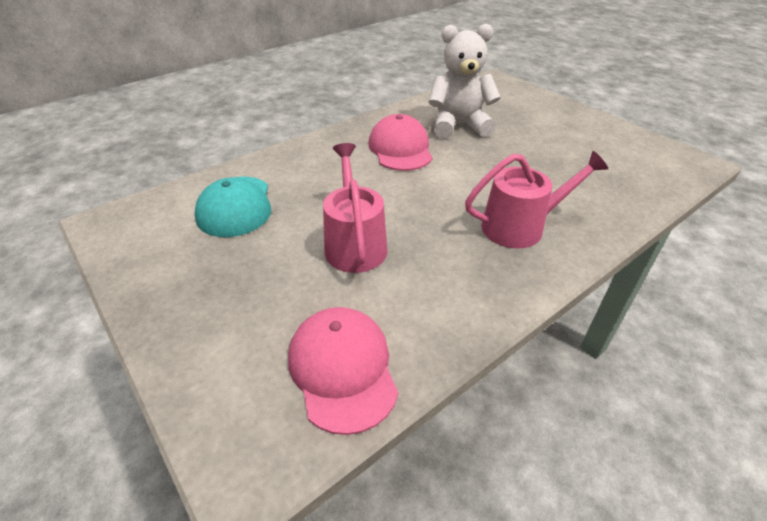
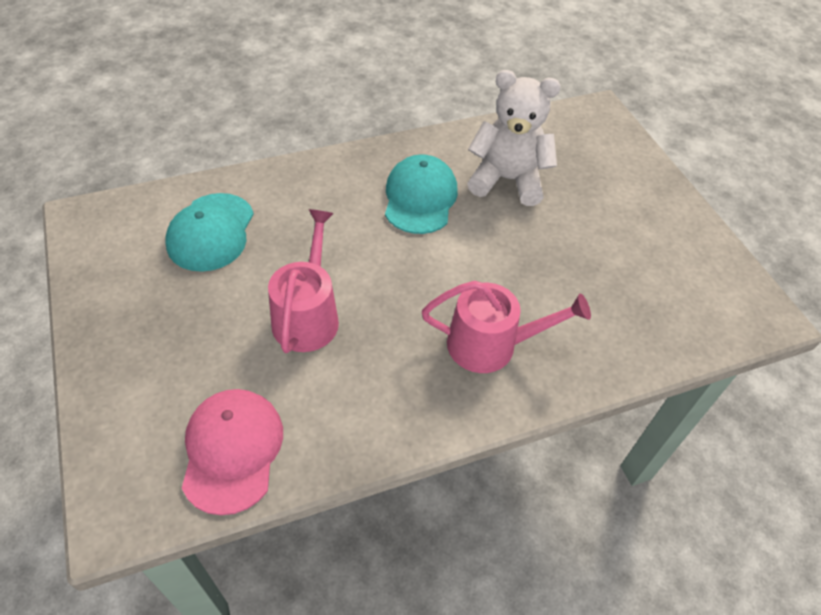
camera: 15 degrees right, 10 degrees up
(400, 149) = (420, 198): pink cap -> turquoise cap

